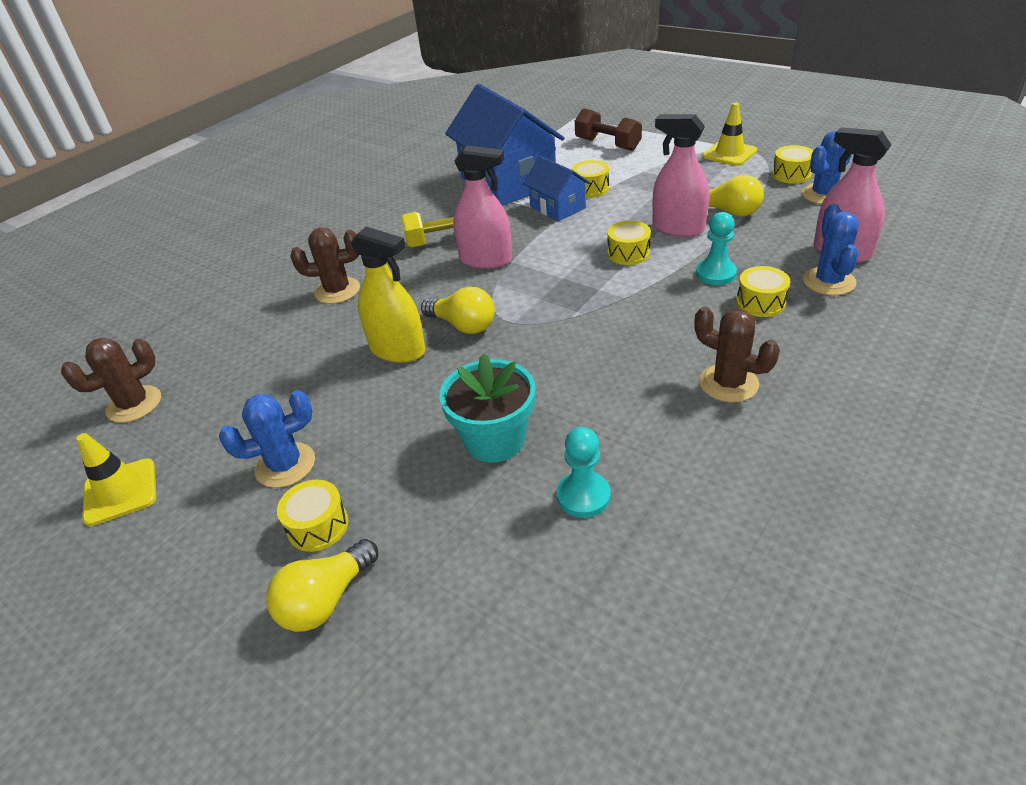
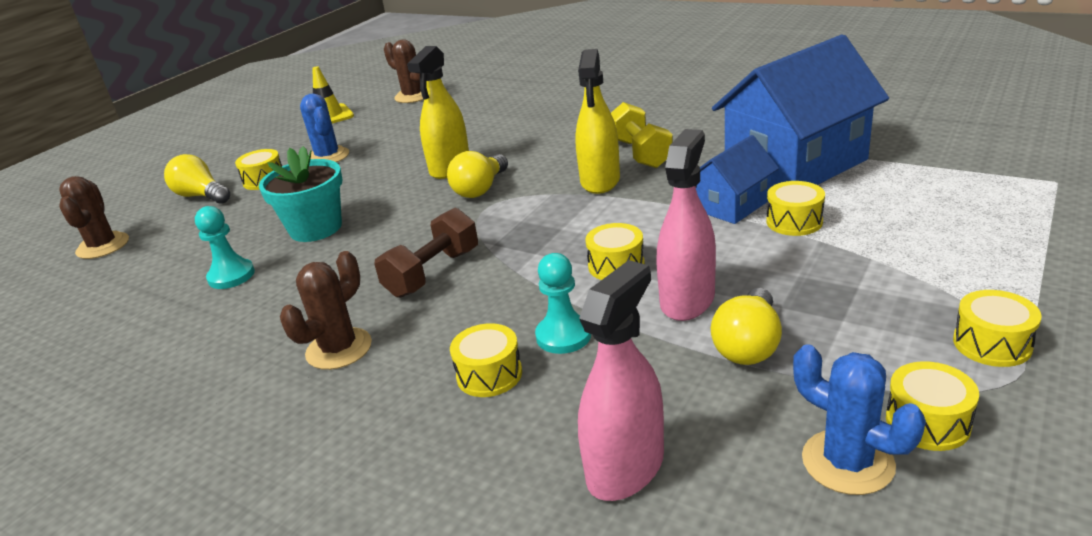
camera: 85 degrees right, 10 degrees down
(337, 291) = (547, 125): brown cactus -> brown cactus (103, 246)
(486, 260) = (600, 181): pink spray bottle -> yellow spray bottle
(607, 144) = (960, 219): brown dumbbell -> brown dumbbell (433, 273)
(729, 153) = (992, 344): yellow traffic cone -> yellow drum
(828, 281) = (535, 444): blue cactus -> none

